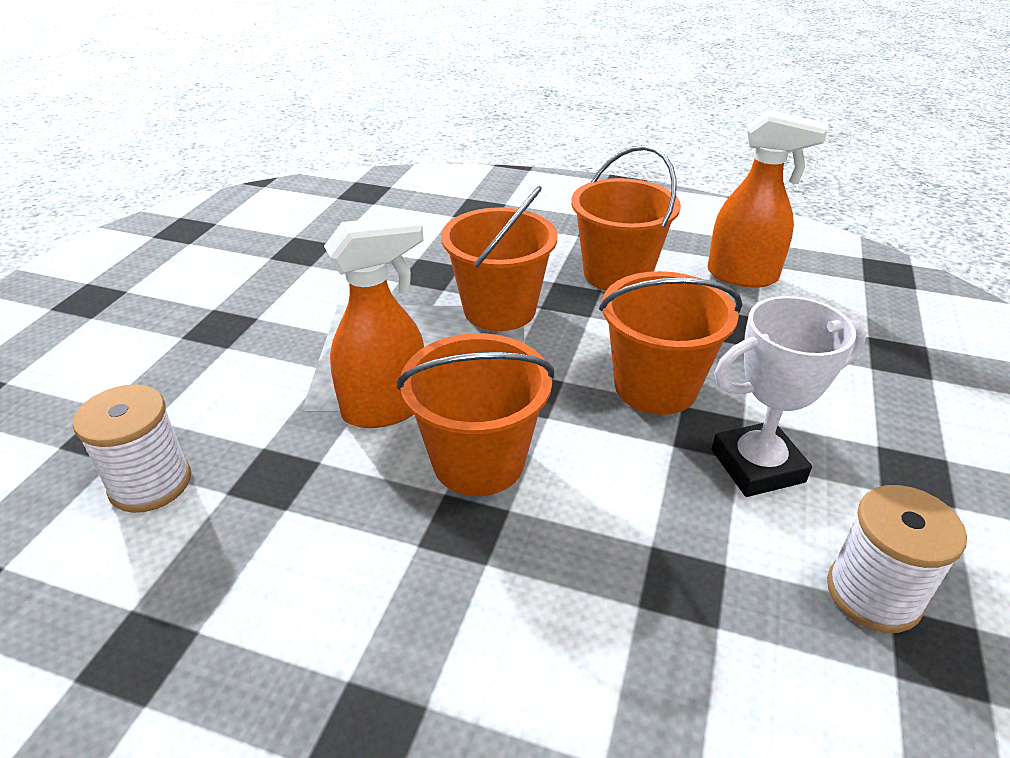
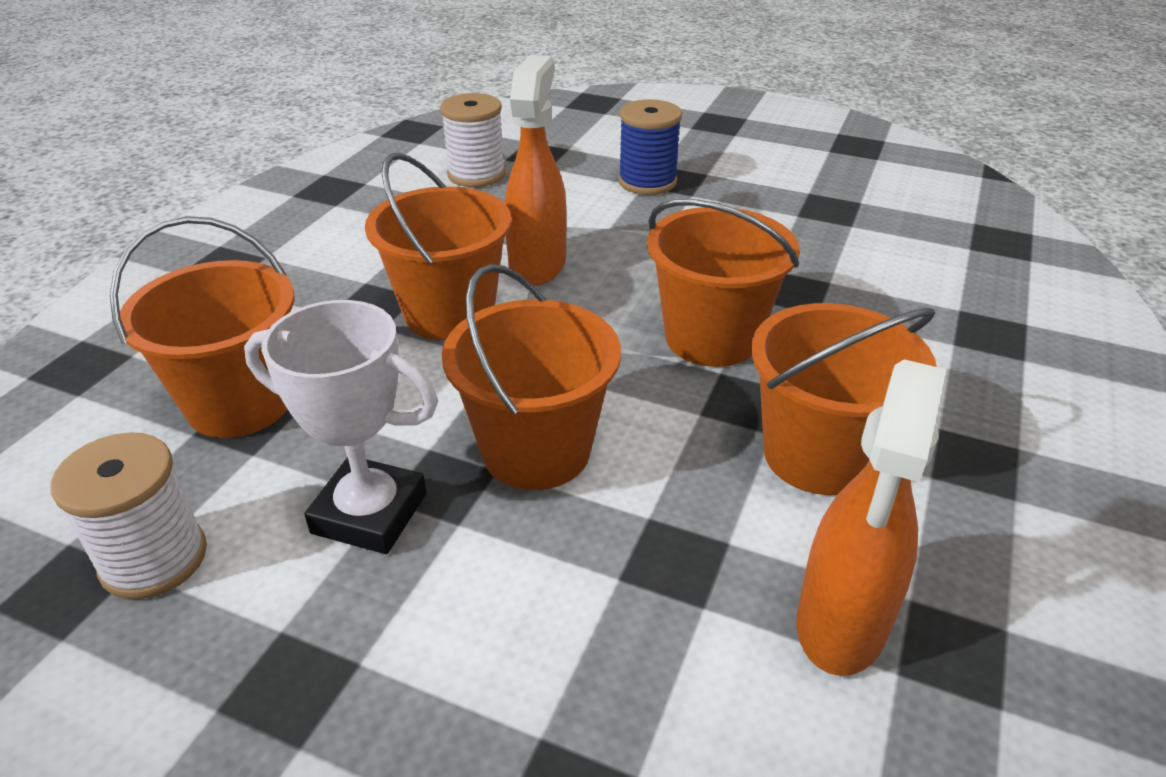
camera: 95 degrees right, 0 degrees up
(220, 344) = (647, 182): none -> blue spool
(386, 408) = (538, 265): orange spray bottle -> orange spray bottle turned 150 degrees counterclockwise
(661, 599) = (240, 403): none -> orange bucket
(757, 466) = (369, 513): white trophy -> white trophy turned 60 degrees counterclockwise

